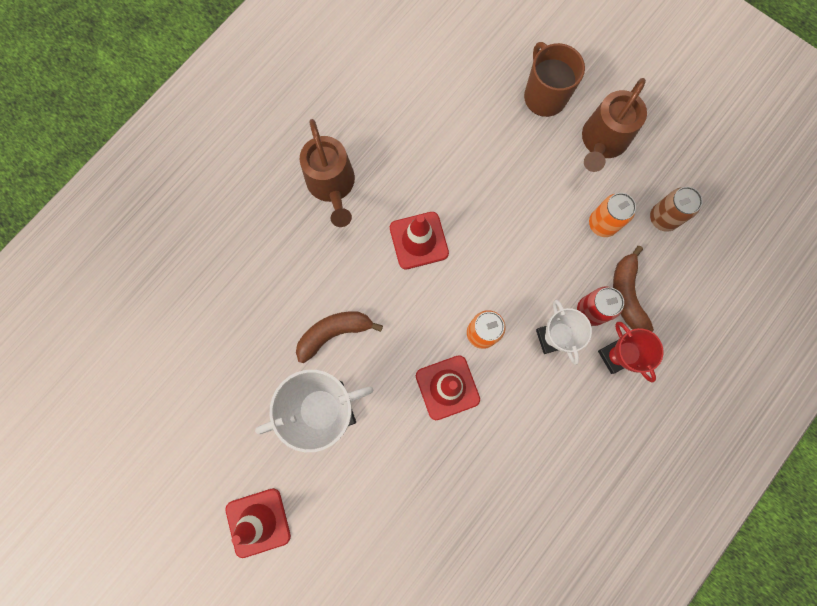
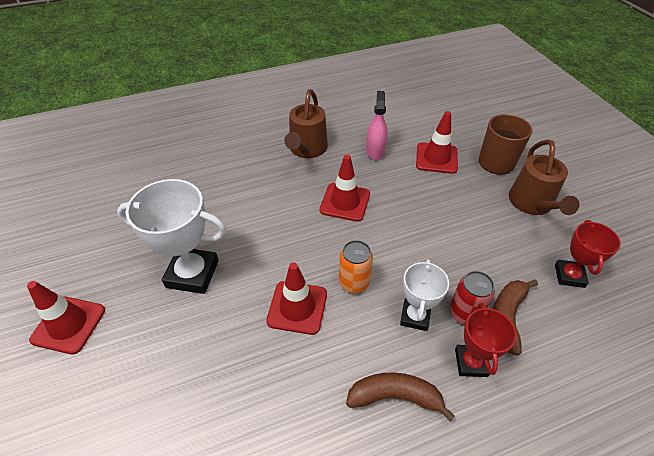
camera: 30 degrees right, 30 degrees down
(334, 333) = (239, 228): brown banana -> brown banana (395, 396)
(409, 147) = (375, 151): none -> pink spray bottle
(480, 123) = (436, 158): none -> red traffic cone
(602, 142) = (532, 204): brown watering can -> brown watering can turned 60 degrees counterclockwise
(602, 224) = (507, 255): orange can -> none
(663, 218) = (569, 276): brown can -> red trophy

